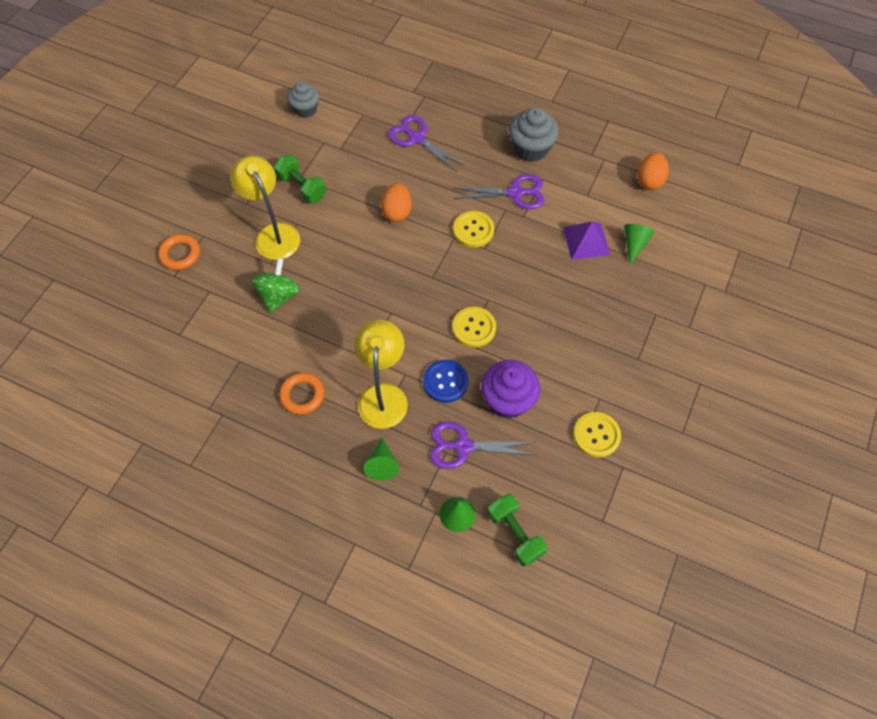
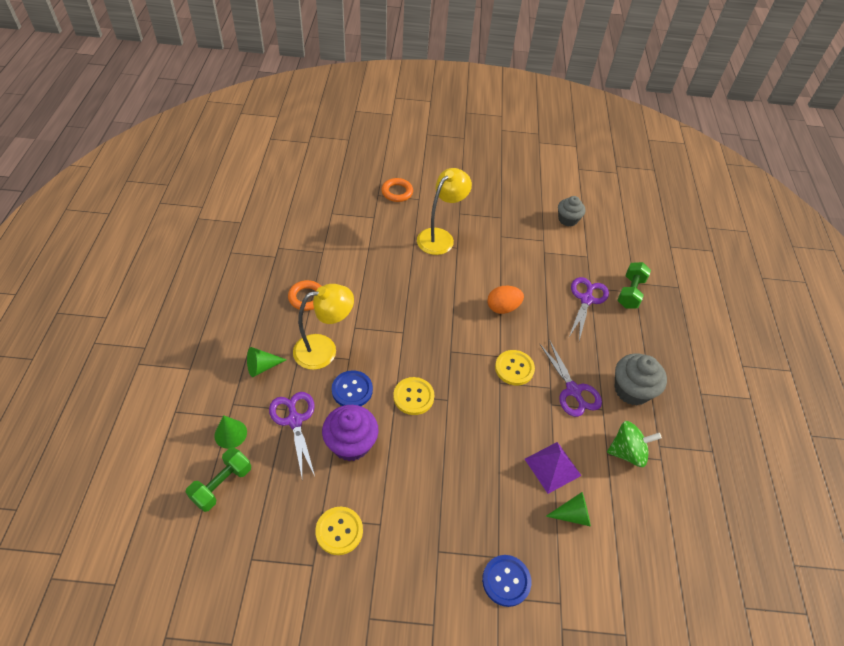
camera: 65 degrees right, 10 degrees down
(279, 295) = (387, 257): green spinning top -> green spinning top (627, 452)
(302, 187) = (492, 240): green dumbbell -> green dumbbell (630, 292)
(649, 181) = (661, 511): orange egg -> none
(677, 316) = (506, 581): none -> blue button

